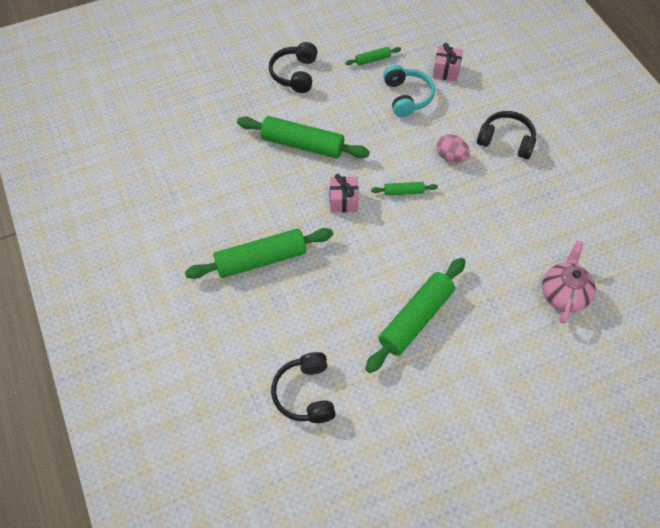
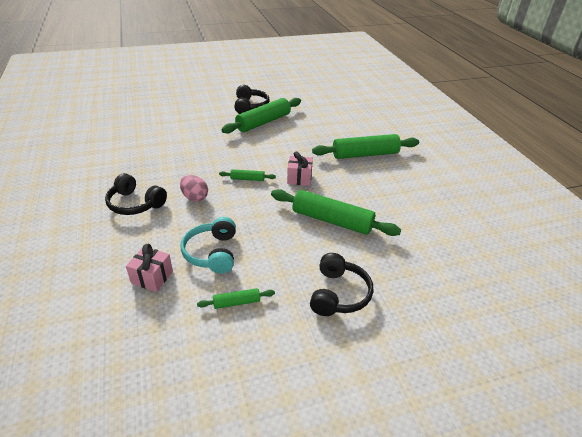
camera: 175 degrees left, 20 degrees down
(305, 393) = (335, 106): black headphones -> black headphones (250, 106)
(563, 294) = (163, 122): pink teapot -> none

